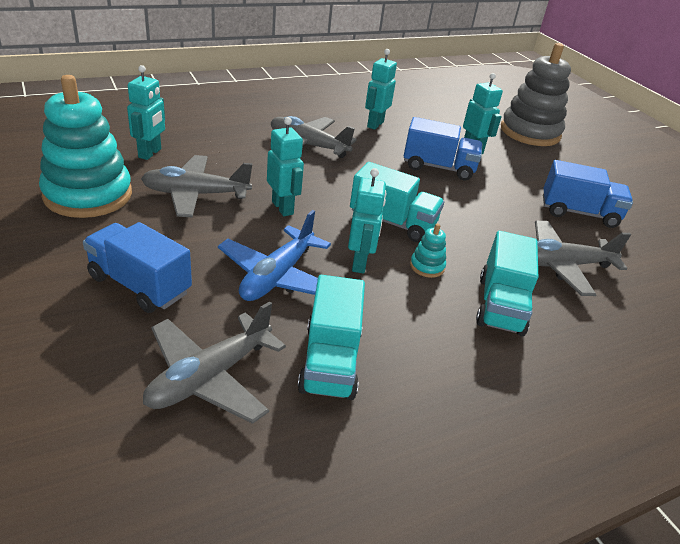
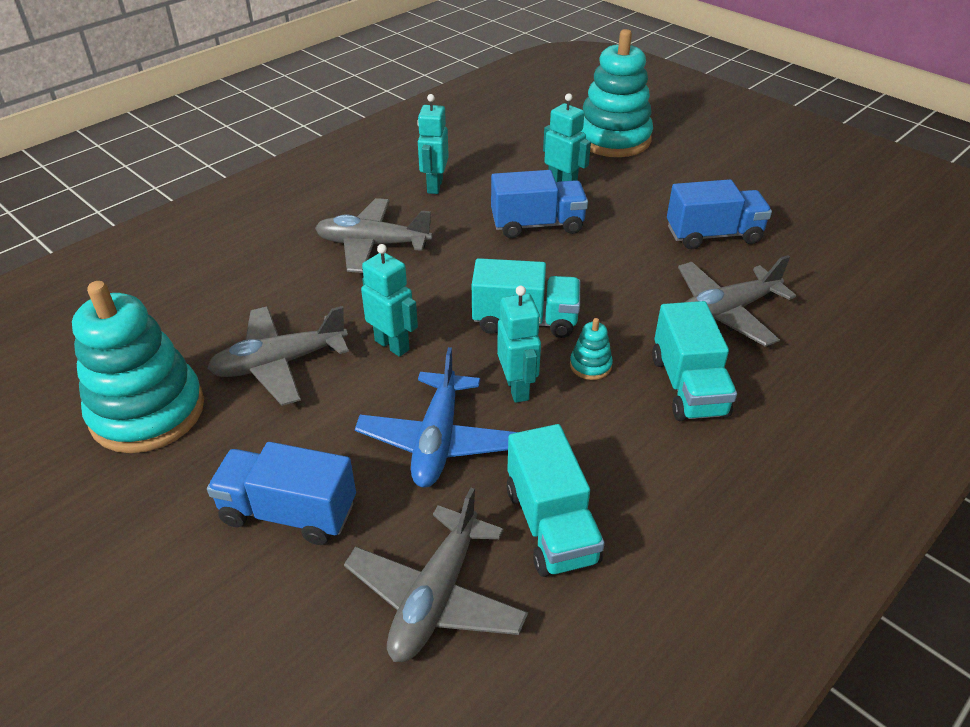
camera: 15 degrees left, 5 degrees up
(150, 153) = (187, 323): turquoise robot -> none
(530, 132) = (613, 139): grey stacking toy -> turquoise stacking toy

